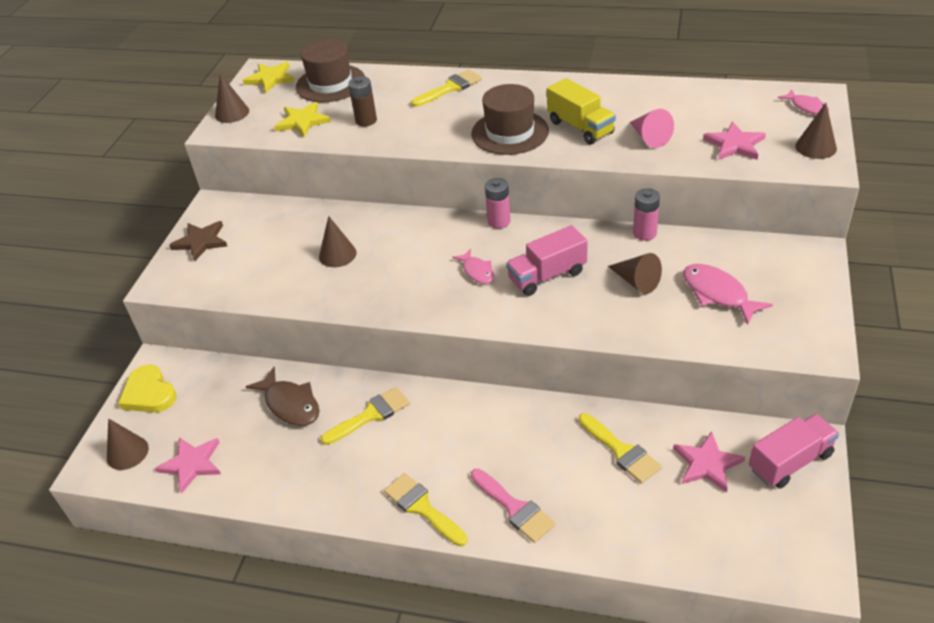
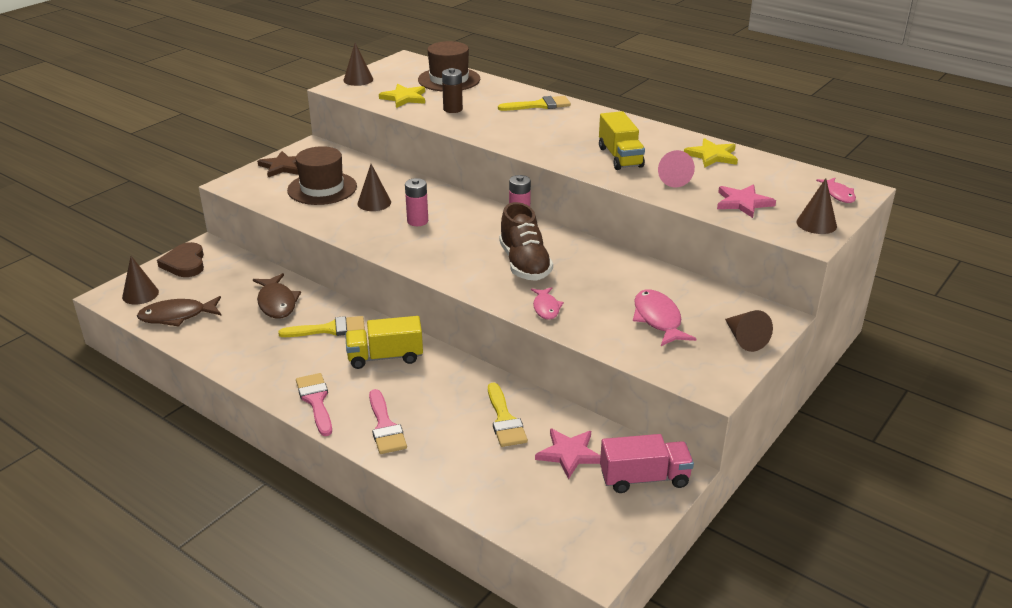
camera: 20 degrees right, 10 degrees down
(149, 393) = (185, 263): yellow heart -> brown heart
(192, 464) = (177, 316): pink star -> brown fish
(270, 79) = (407, 66): yellow star -> yellow star (712, 155)
(422, 507) = (316, 401): yellow brush -> pink brush
(453, 426) = (385, 357): none -> yellow truck
(477, 271) = (471, 245): pink fish -> pink fish (546, 308)
(510, 132) = (558, 145): brown hat -> brown hat (322, 188)
(547, 276) = (524, 264): pink truck -> brown shoe
(636, 282) = (595, 290): brown cone -> brown cone (744, 339)
(644, 233) = (634, 260): pink battery -> pink battery (417, 221)

